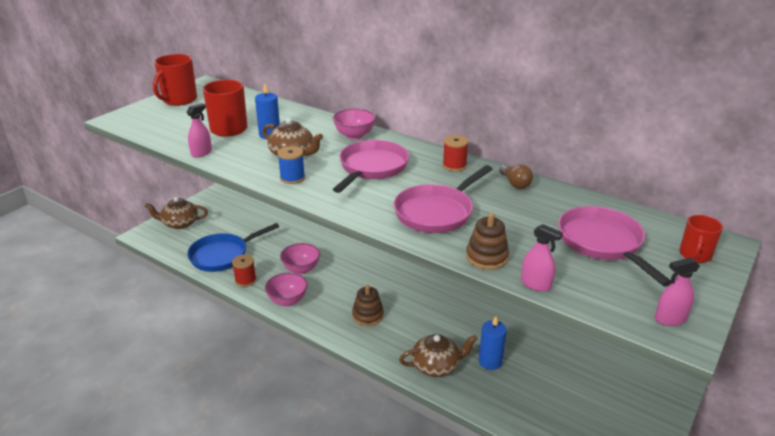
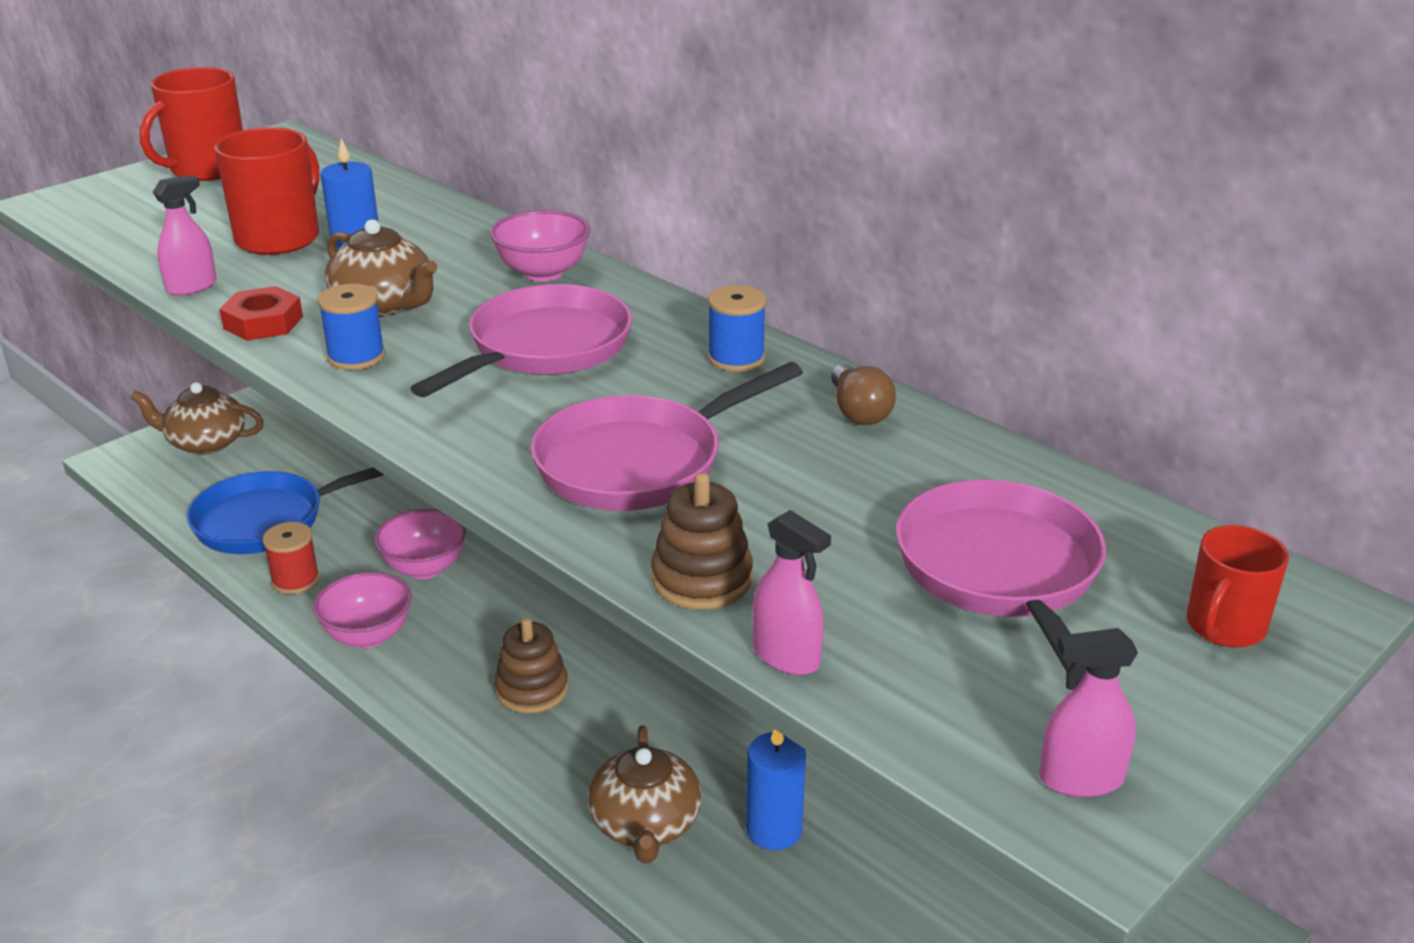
camera: 10 degrees right, 0 degrees up
(242, 166) = (263, 322): none -> red nut
(436, 366) = (645, 824): brown teapot -> brown teapot turned 90 degrees clockwise
(454, 165) = (736, 358): red spool -> blue spool

